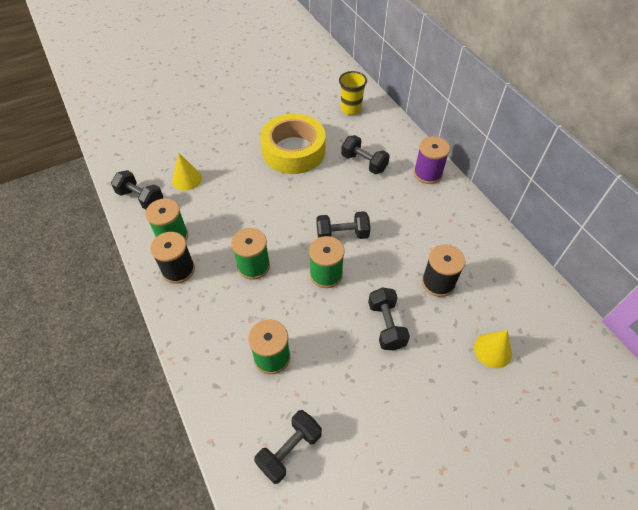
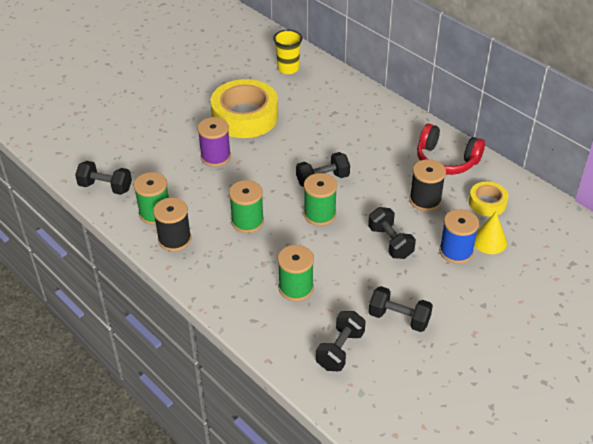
camera: 15 degrees left, 10 degrees down
(187, 179) = (145, 161): yellow cone -> none
(364, 163) = (320, 115): black dumbbell -> black dumbbell (399, 318)
(427, 174) = (385, 113): purple spool -> purple spool (215, 157)
(452, 354) = (456, 251): none -> blue spool
(473, 240) = (446, 160): none -> red headphones
(503, 301) = (487, 203): none -> yellow tape

